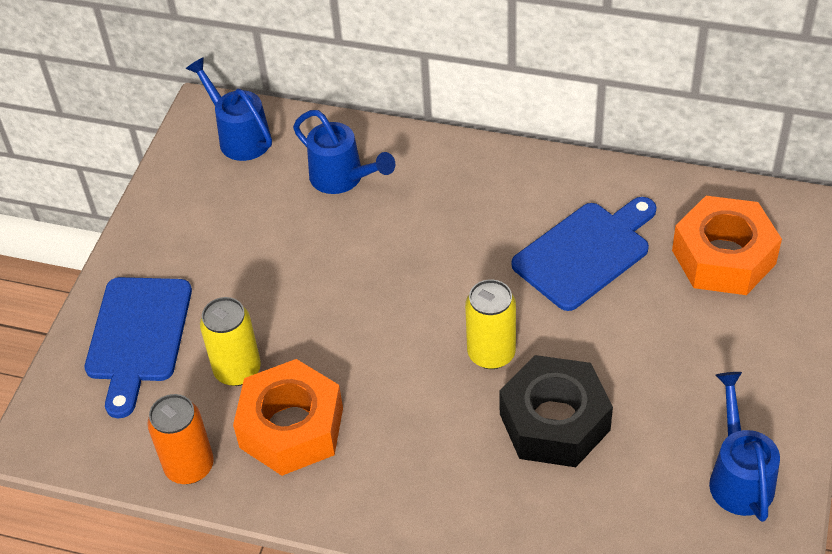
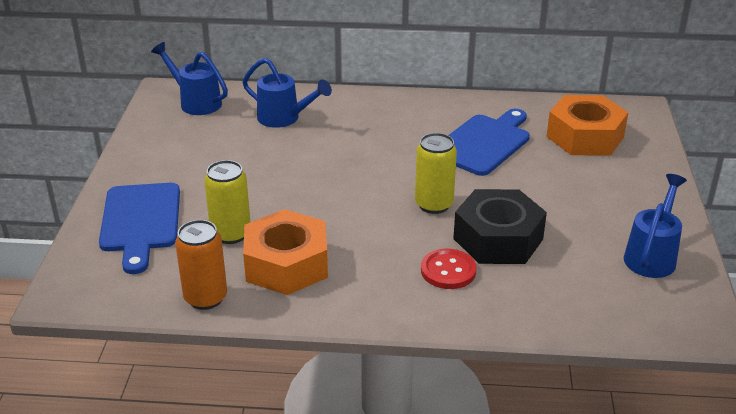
camera: 15 degrees left, 15 degrees down
(479, 465) = (448, 271): none -> red button
(739, 477) = (651, 256): blue watering can -> blue watering can turned 45 degrees clockwise

